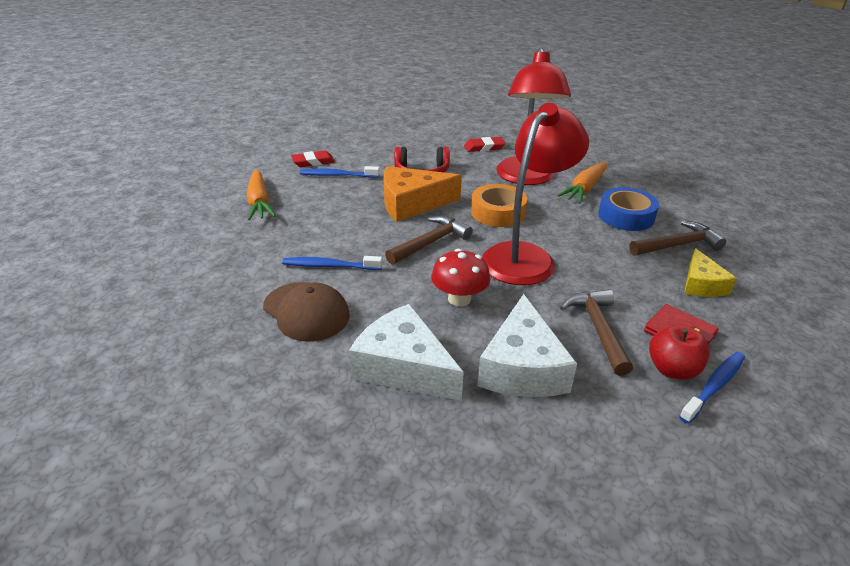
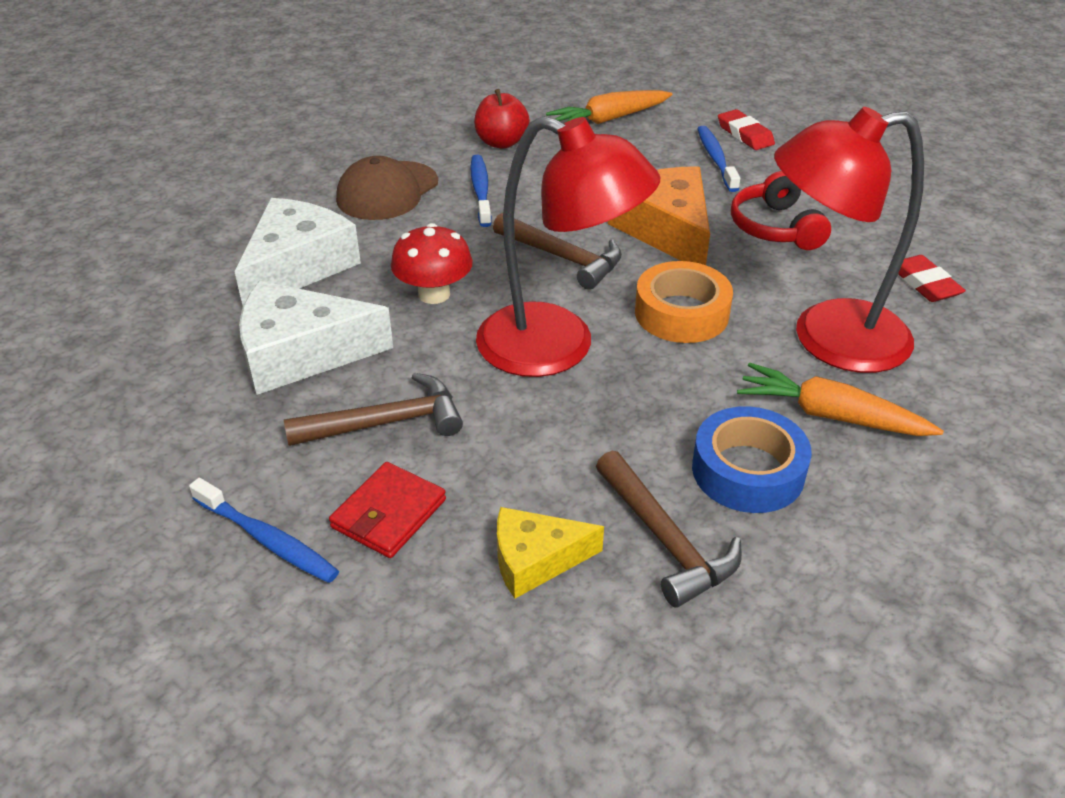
camera: 80 degrees right, 5 degrees up
(672, 369) = (302, 496): red apple -> red apple (501, 142)

